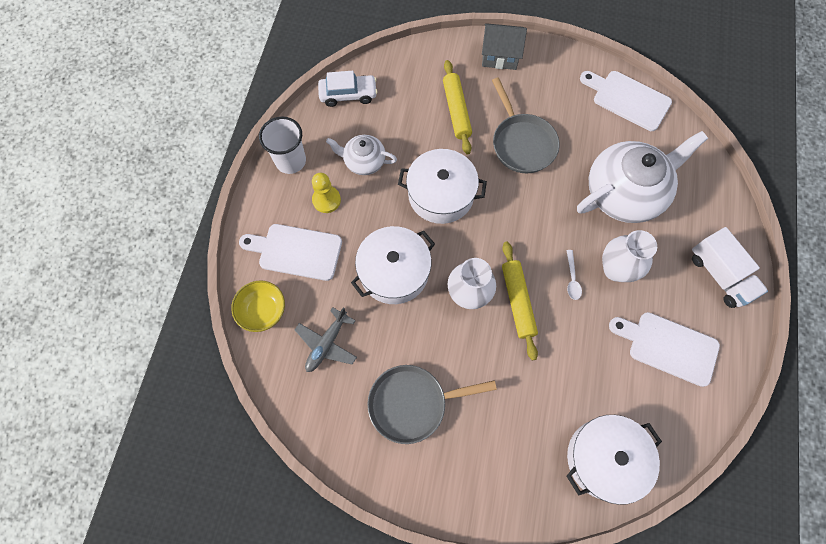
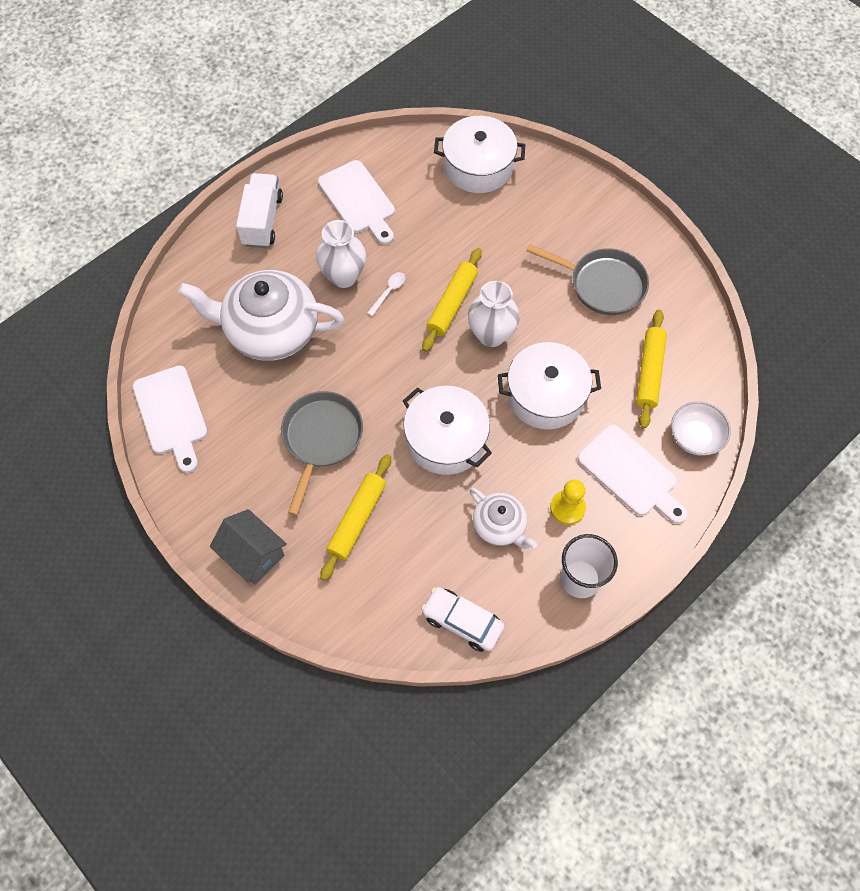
camera: 145 degrees left, 5 degrees down
(263, 311) = (695, 437): yellow bowl -> white bowl
(327, 343) = (649, 372): grey plane -> yellow rolling pin

